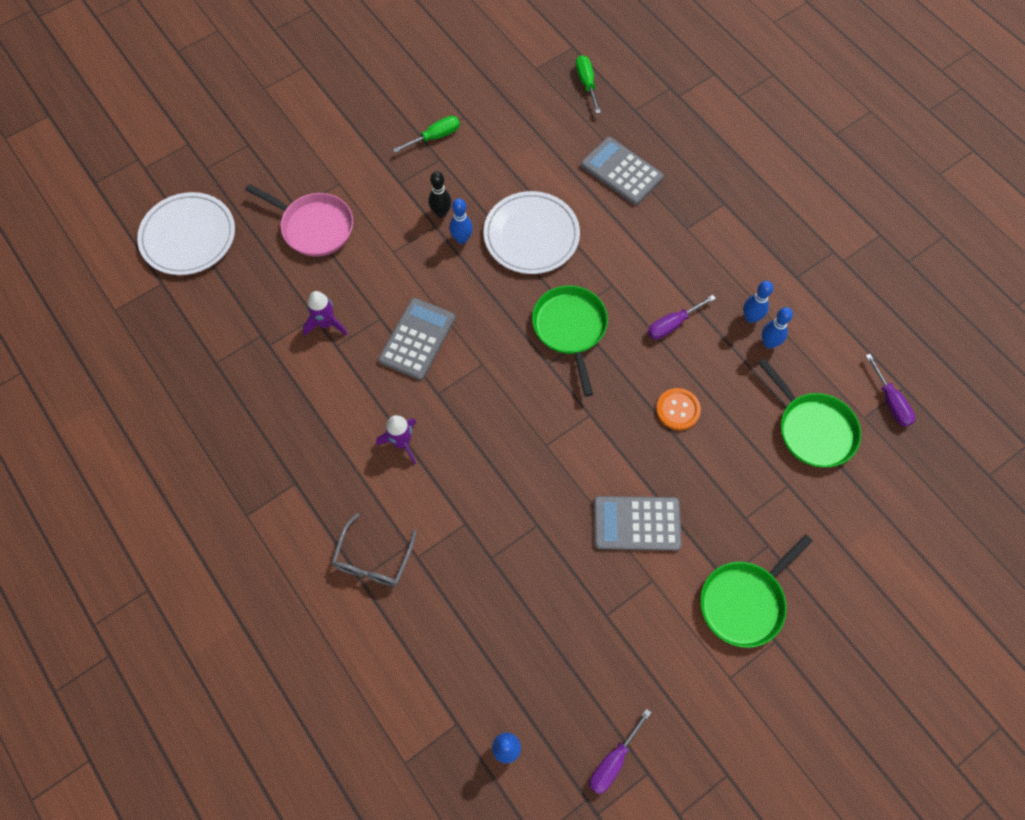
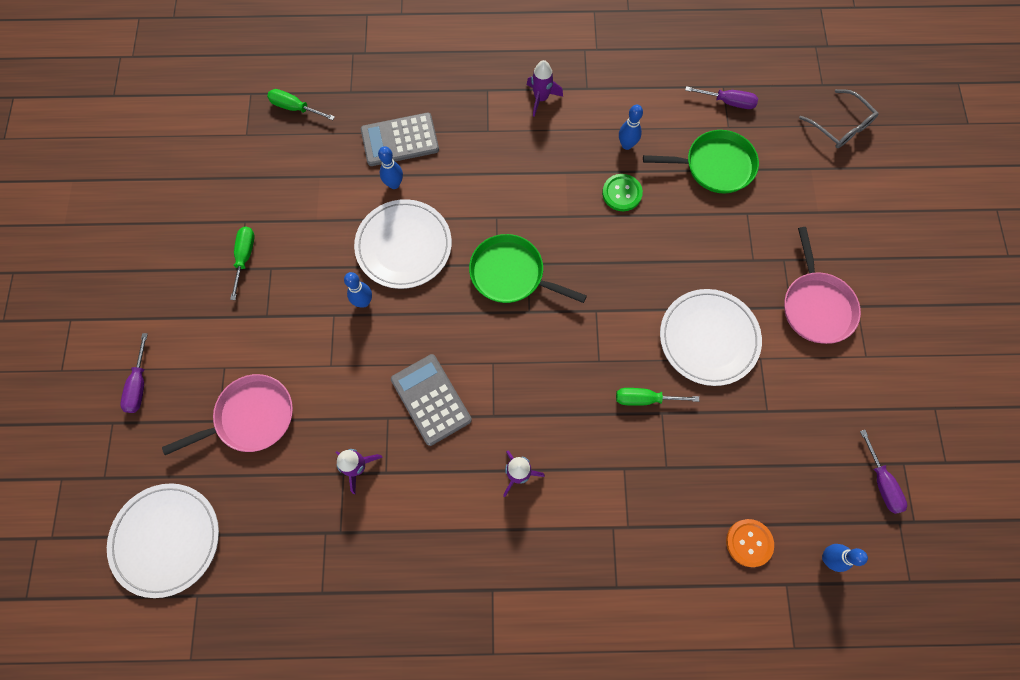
camera: 55 degrees left, 5 degrees up
(373, 559) = (606, 565): grey glasses -> grey glasses (840, 126)
(441, 213) = (325, 302): black bowling pin -> none
(540, 504) = (645, 399): none -> green screwdriver
(636, 524) = (708, 338): grey calculator -> white plate
(673, 324) = (563, 198): purple screwdriver -> purple screwdriver (139, 384)
(677, 410) = (636, 245): orange button -> orange button (749, 543)
(717, 368) = (622, 193): none -> green button
(744, 602) = (816, 306): green pan -> pink pan
(751, 318) = (597, 142): blue bowling pin -> blue bowling pin (394, 184)
(753, 248) = (541, 98): none -> purple rocket

